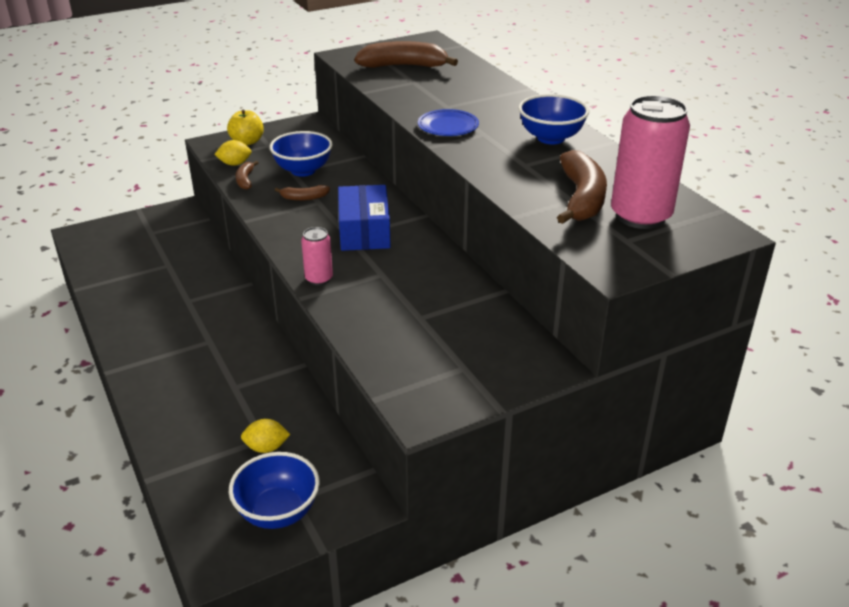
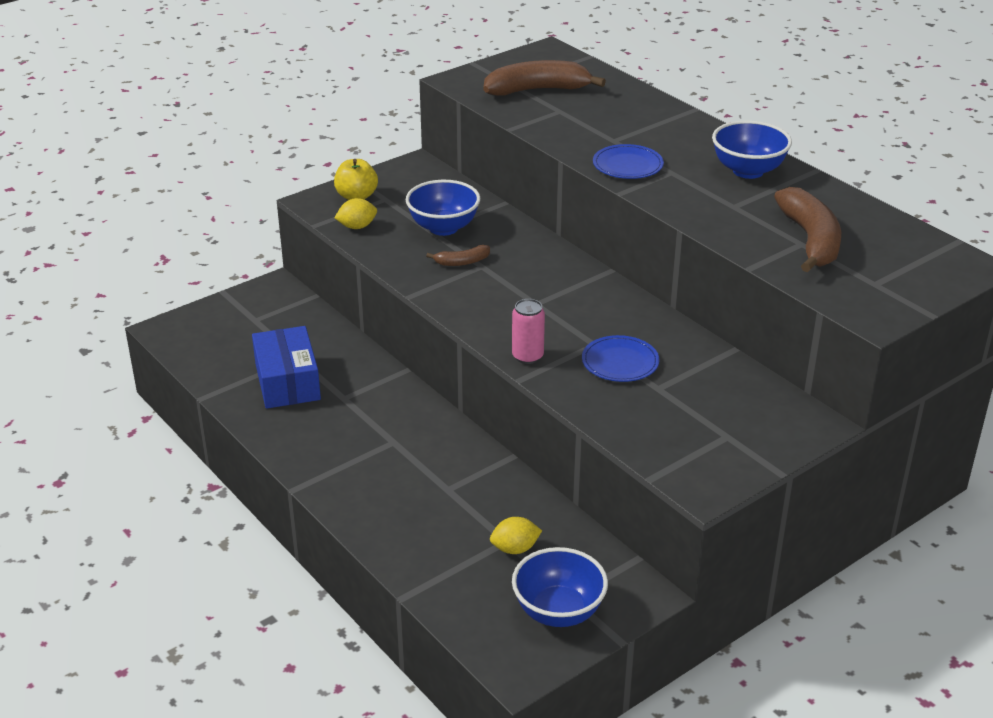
camera: 10 degrees left, 0 degrees up
(245, 180) = (381, 246): brown banana -> none
(364, 231) = (551, 296): blue box -> blue box (287, 381)
(396, 292) = (620, 362): none -> blue plate
(640, 216) = (879, 255): pink can -> none

